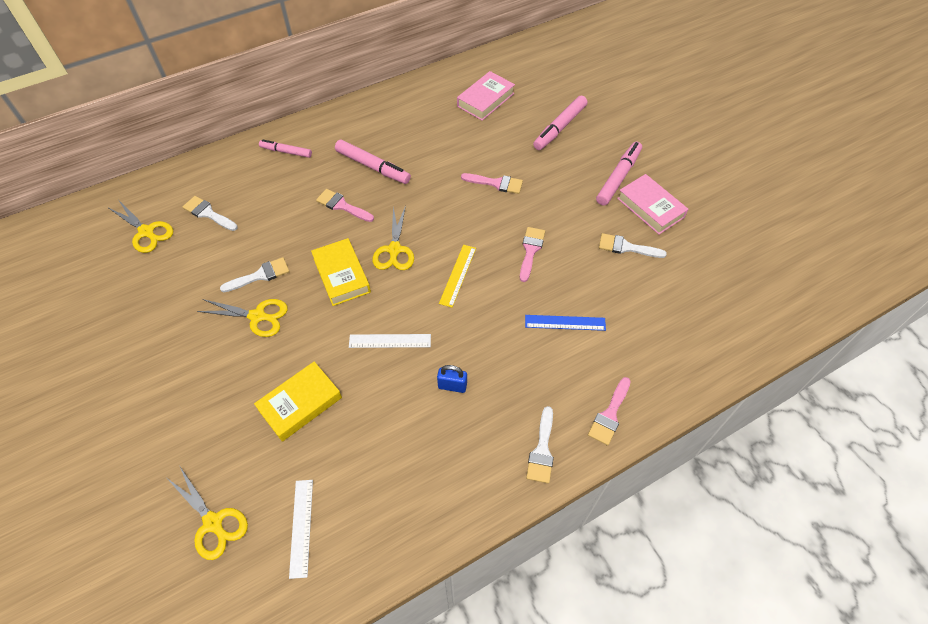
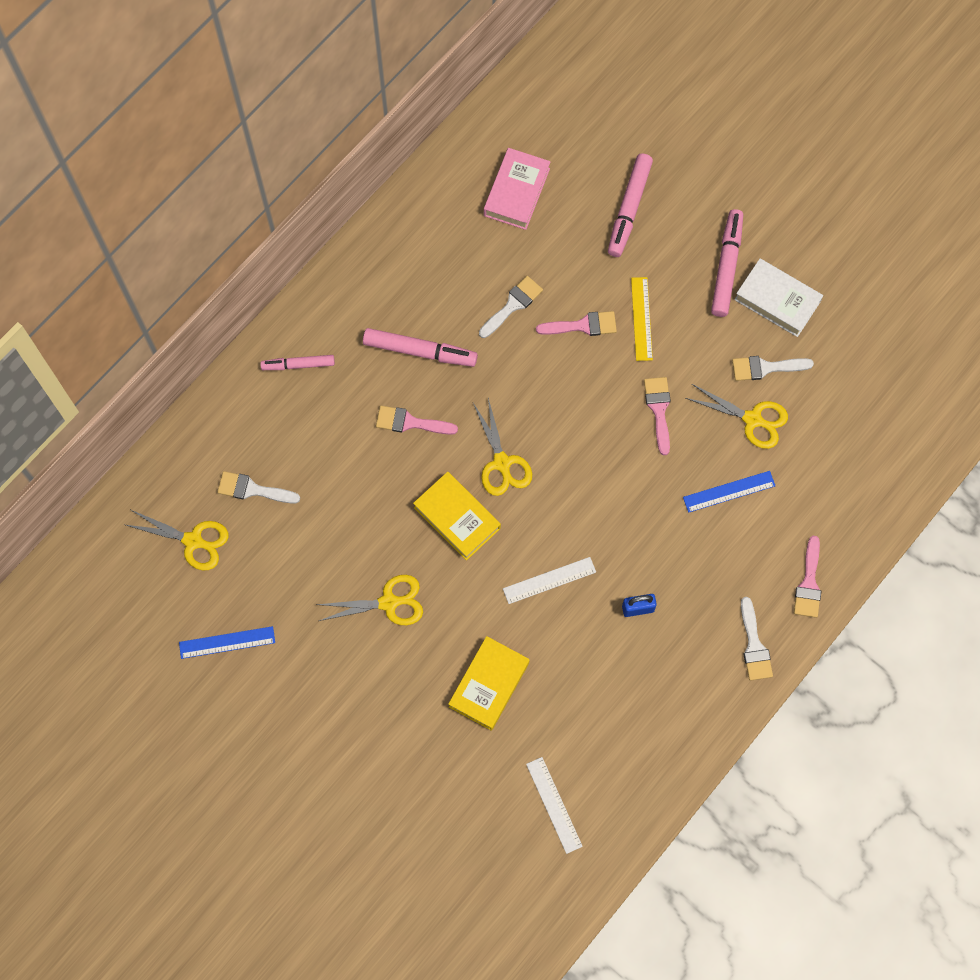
camera: 20 degrees left, 15 degrees up
(123, 305) = (227, 642): none -> blue ruler
(213, 522) = (467, 832): yellow scissors -> yellow scissors (752, 419)
(260, 275) = (363, 550): white brush -> white brush (513, 305)
(458, 275) = (589, 472): yellow ruler -> yellow ruler (641, 319)
(650, 208) = (777, 300): pink book -> white book

